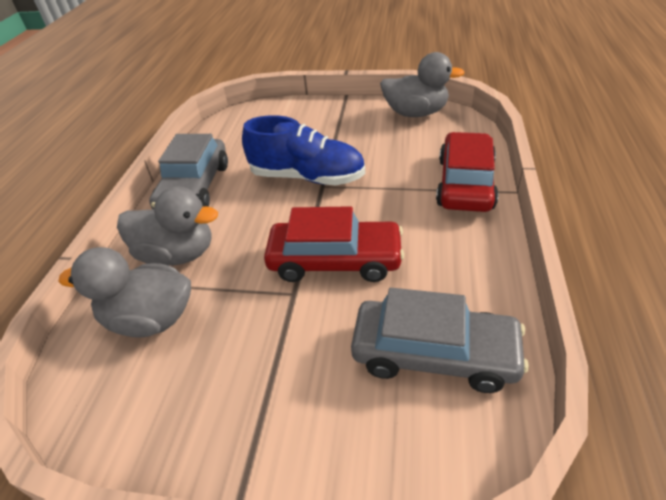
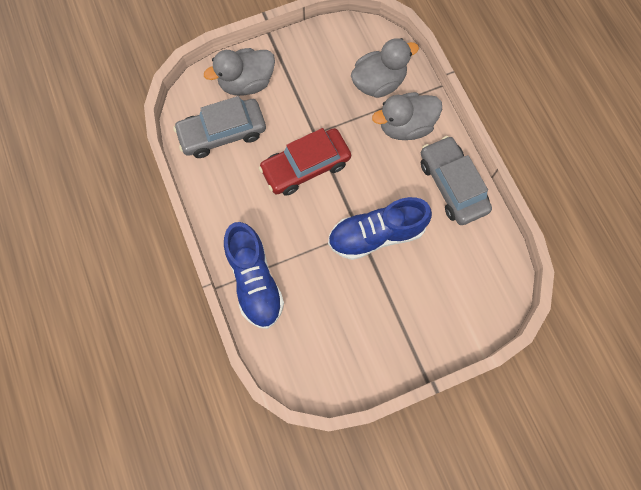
camera: 145 degrees right, 30 degrees up
(416, 113) = (338, 372): grey duck -> grey duck (246, 83)
(465, 183) = (255, 281): red car -> blue shoe

